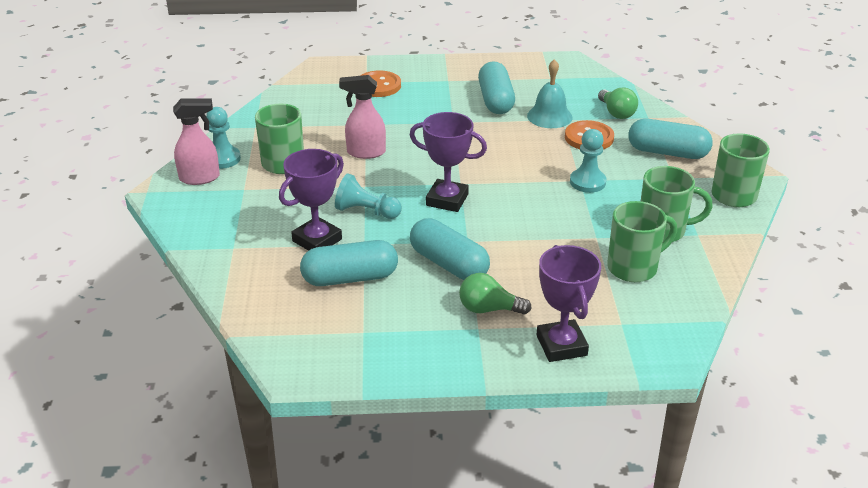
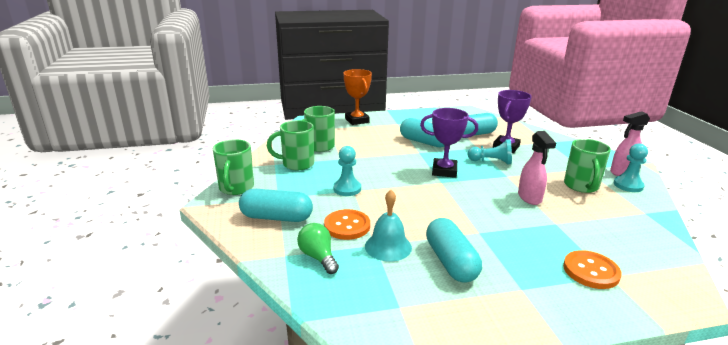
camera: 170 degrees right, 10 degrees down
(365, 152) = (529, 198): pink spray bottle -> pink spray bottle turned 90 degrees clockwise
(489, 309) = (394, 128): green light bulb -> none
(561, 345) = (357, 120): purple trophy -> orange trophy

